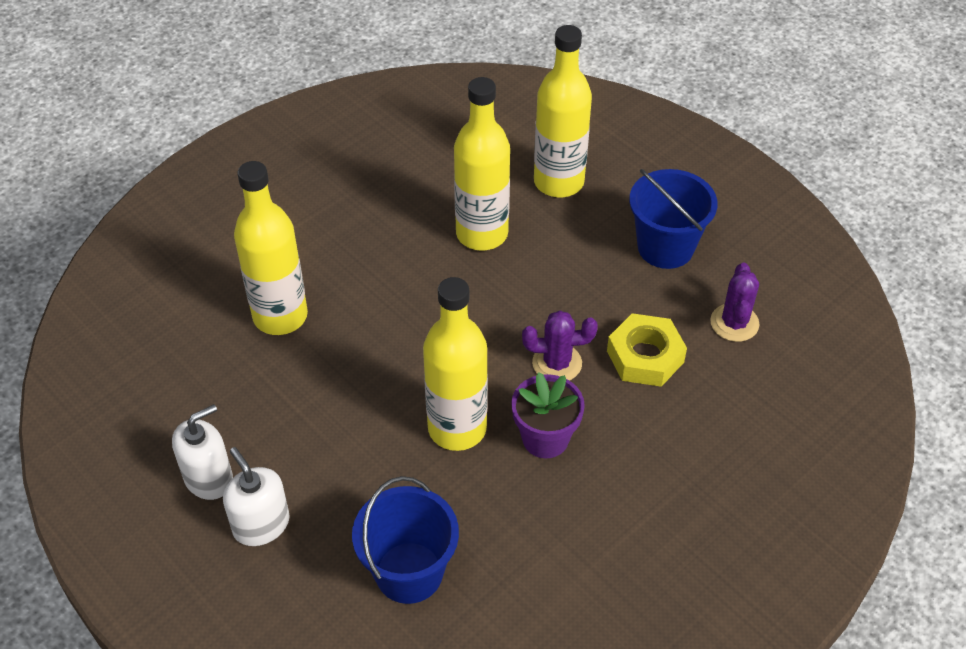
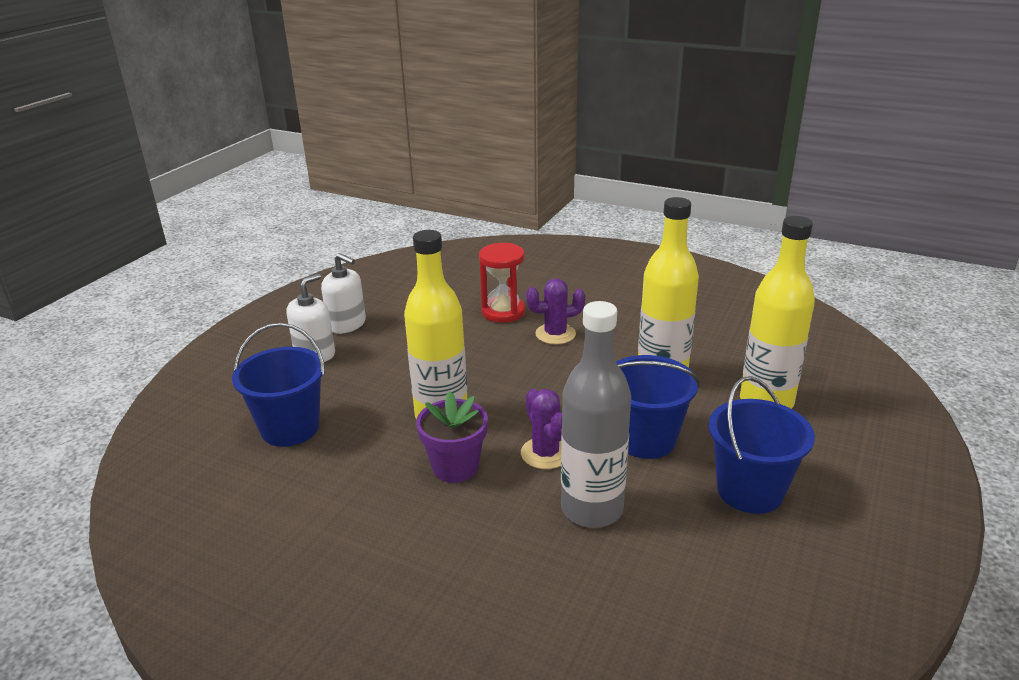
camera: 70 degrees right, 20 degrees down
(280, 316) = (503, 312): yellow bottle -> red hourglass
(571, 285) = (645, 439): none -> blue bucket
(645, 356) = (592, 509): yellow nut -> grey bottle
(734, 323) = (688, 569): purple cactus -> purple cactus (555, 334)

